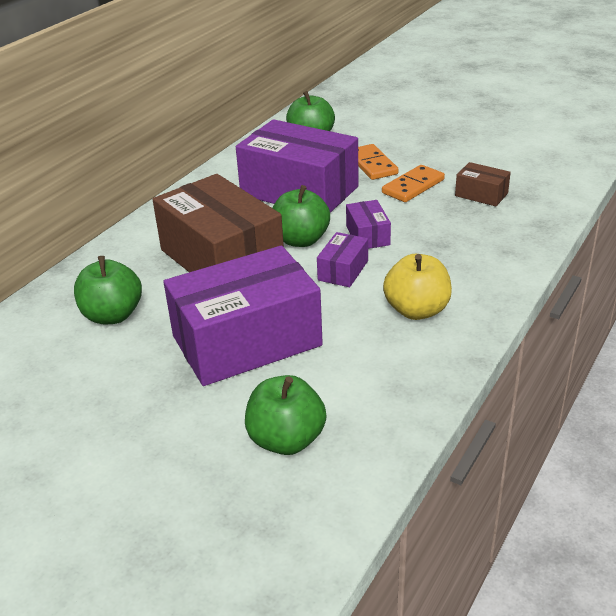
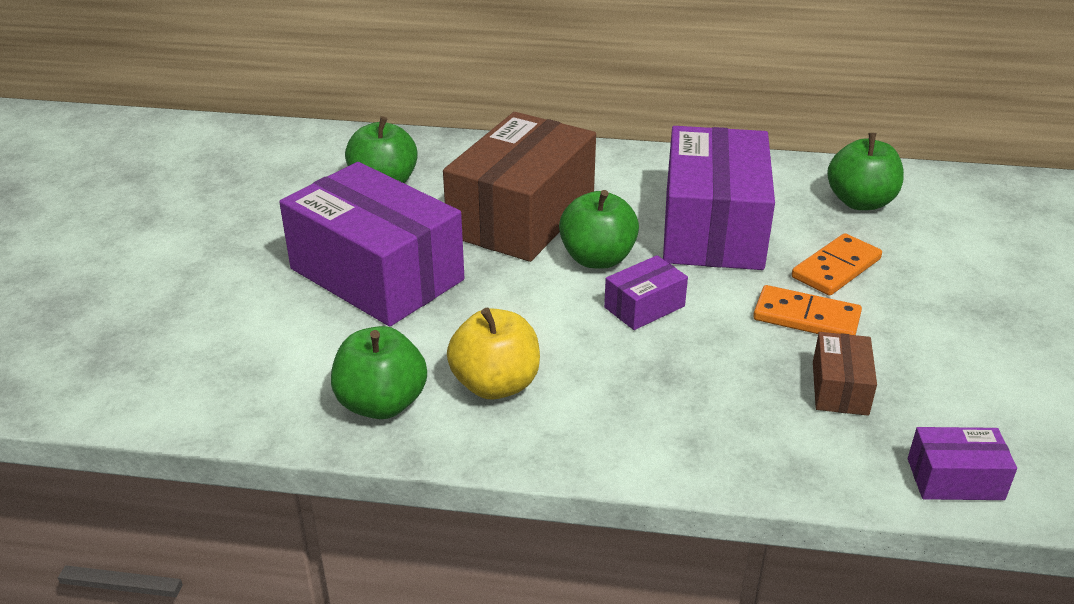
camera: 65 degrees right, 0 degrees up
(286, 440) = (223, 343): green apple -> green apple (381, 403)
(343, 270) = (550, 306): purple box -> purple box (955, 479)

